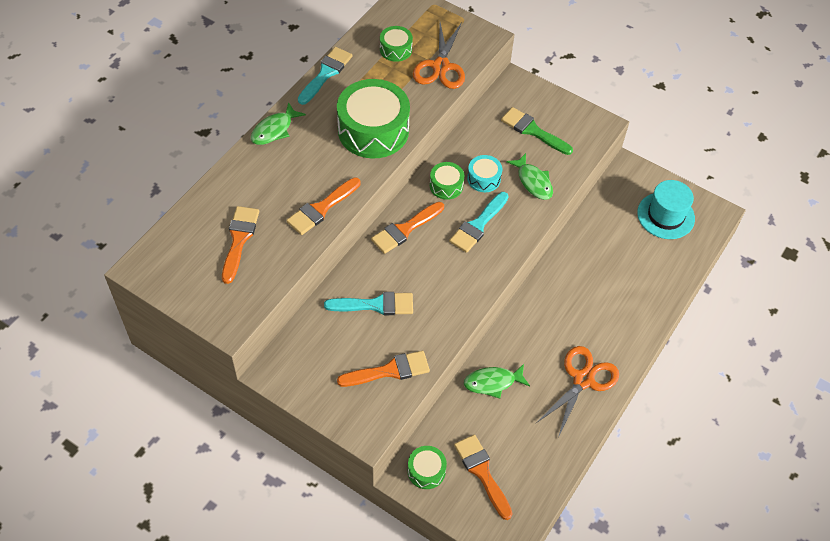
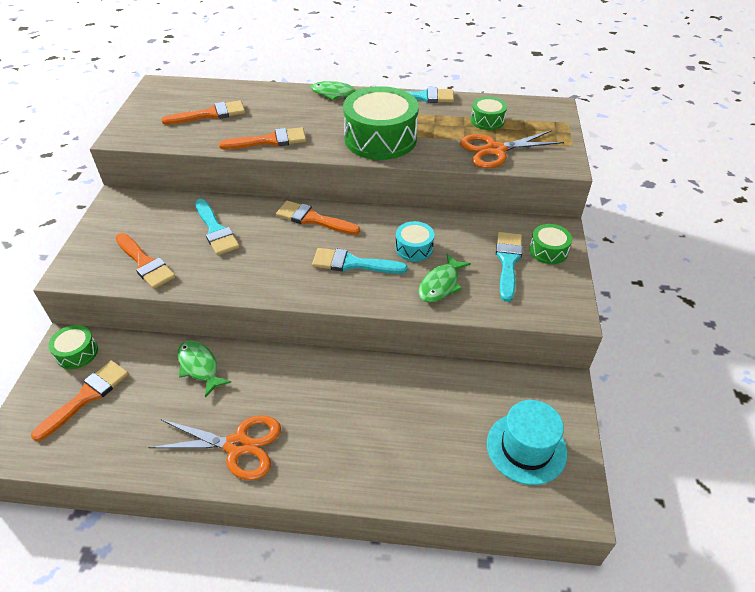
camera: 65 degrees right, 10 degrees down
(321, 209) = (269, 141): orange brush -> orange brush turned 150 degrees clockwise
(446, 186) = (384, 227): green drum -> green drum (548, 251)
(533, 131) = (508, 261): green brush -> turquoise brush

